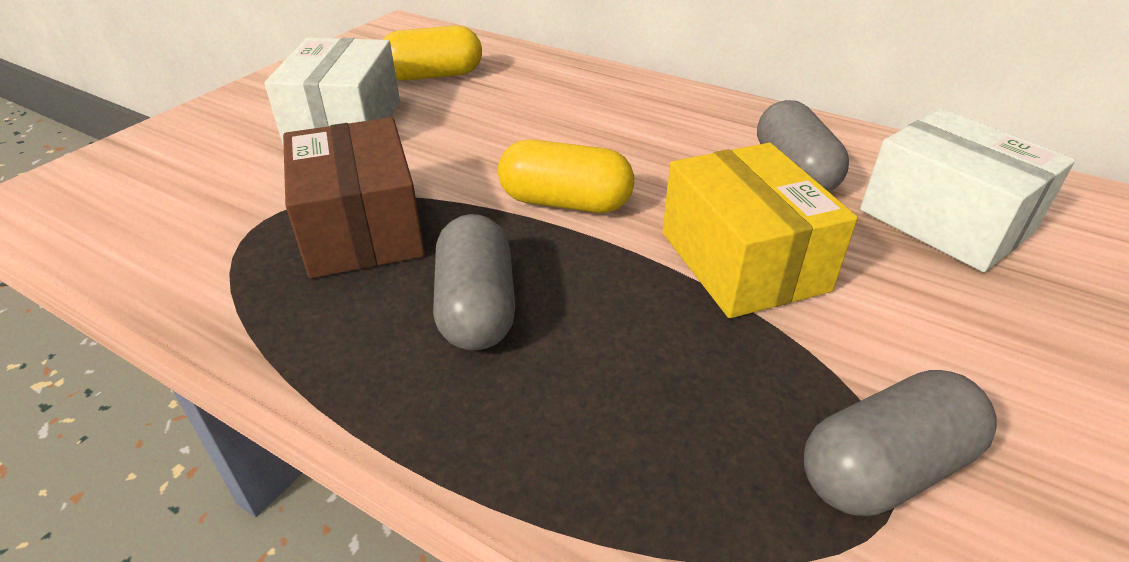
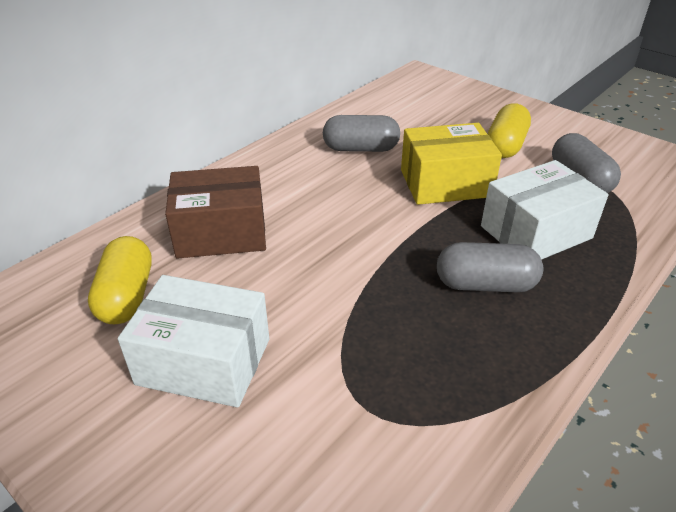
camera: 80 degrees left, 0 degrees up
(361, 228) = (392, 342): brown box -> brown box (221, 232)
(565, 202) = (376, 237): yellow capsule -> yellow capsule (505, 145)
(945, 220) = (416, 120): white box -> white box (536, 232)

